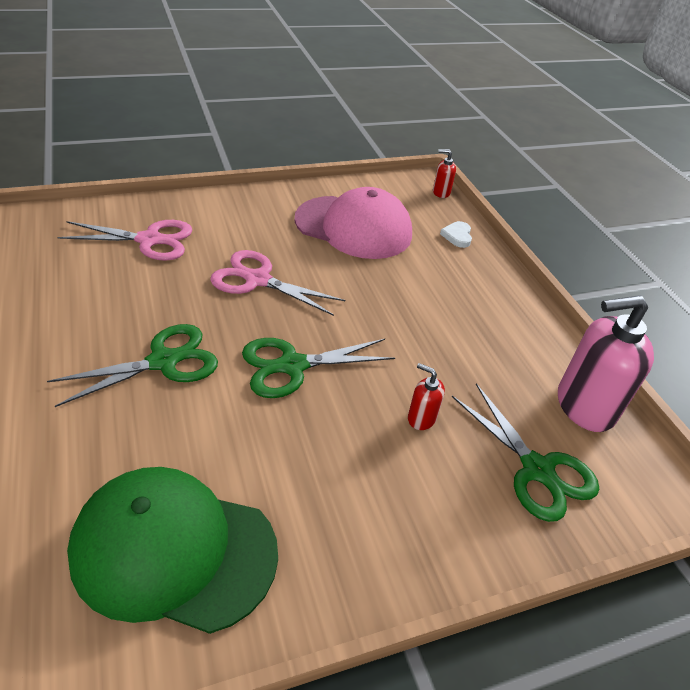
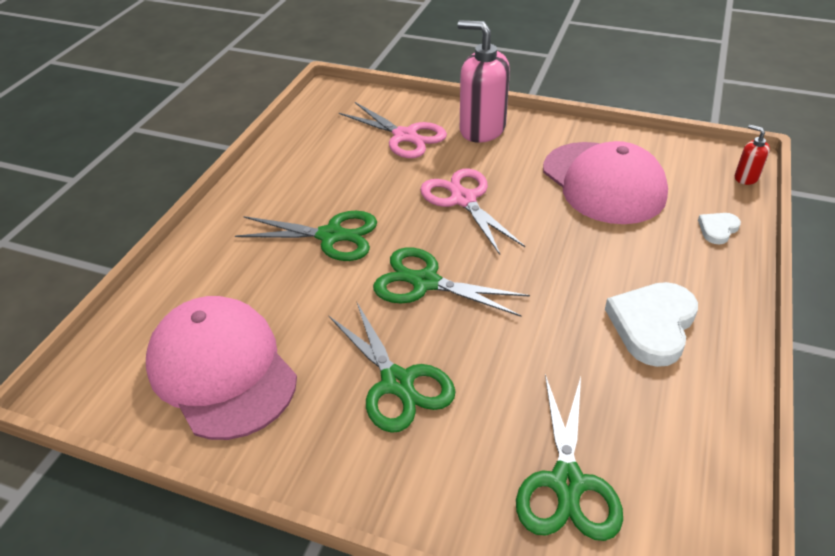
camera: 45 degrees right, 0 degrees up
(173, 550) = (222, 370): green cap -> pink cap
(351, 465) = (397, 383): none -> green scissors
(421, 418) = (496, 379): red soap dispenser -> none
(481, 323) = (652, 325): none -> white heart
(584, 406) = (689, 458): pink soap dispenser -> pink soap dispenser (482, 129)

